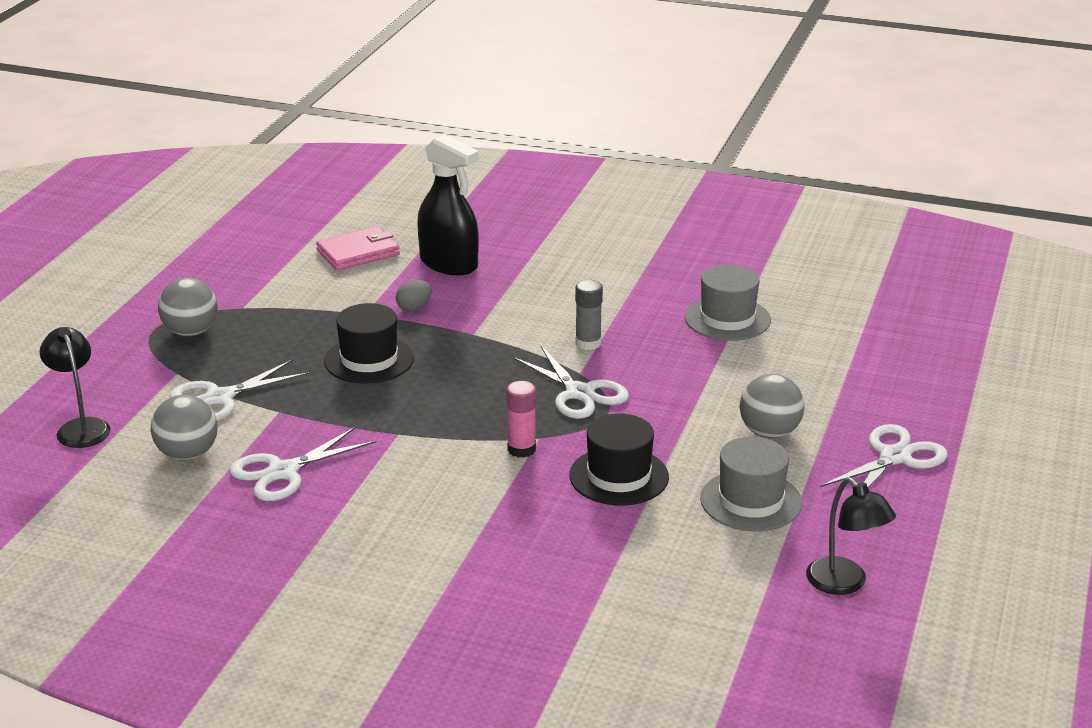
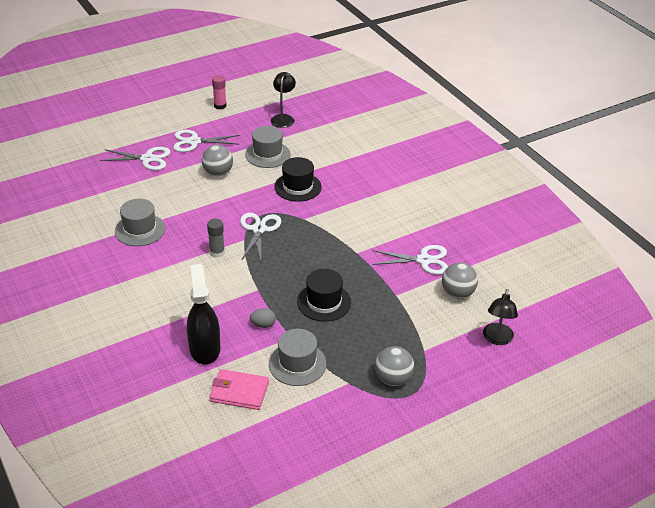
camera: 140 degrees left, 10 degrees up
(219, 398) = (416, 319): white scissors -> white scissors (147, 159)
(324, 296) = (297, 364): none -> grey hat
(521, 449) = (317, 217): pink glue stick -> pink glue stick (220, 106)

